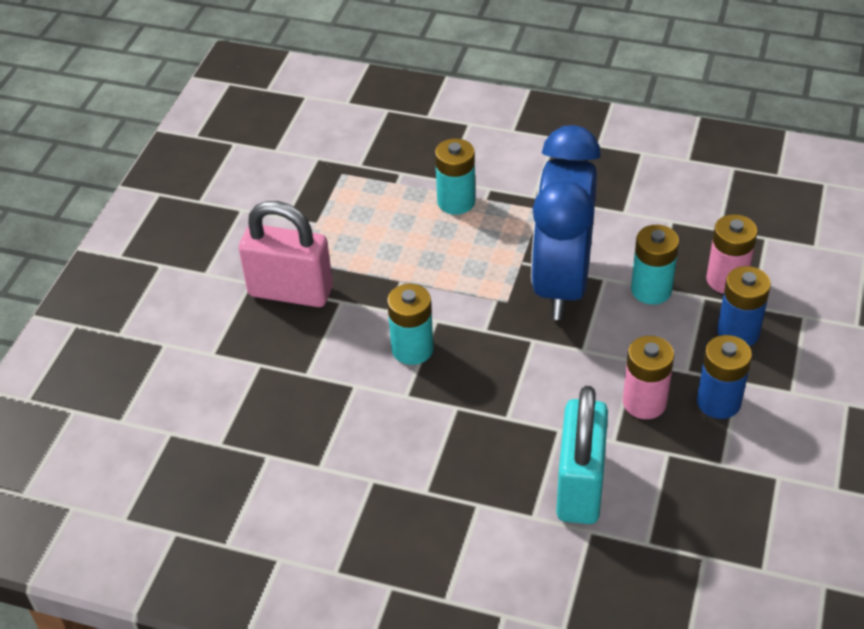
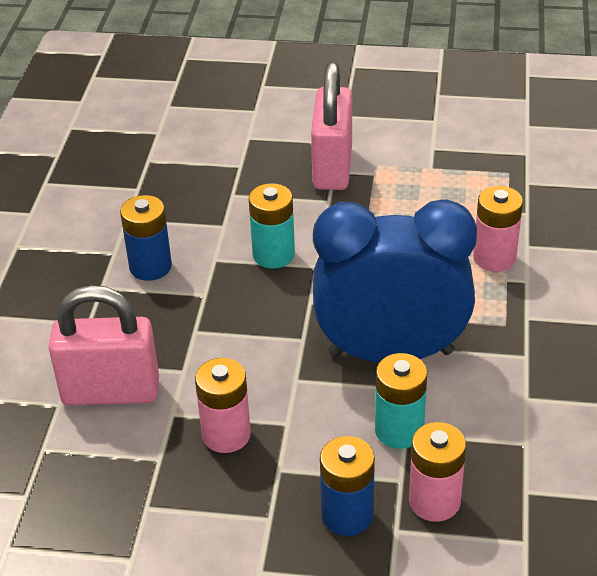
camera: 80 degrees right, 5 degrees down
(456, 202) = (494, 258): turquoise battery -> pink battery
(580, 486) = (111, 392): turquoise padlock -> pink padlock
(718, 402) = (234, 500): blue battery -> blue battery (150, 267)

